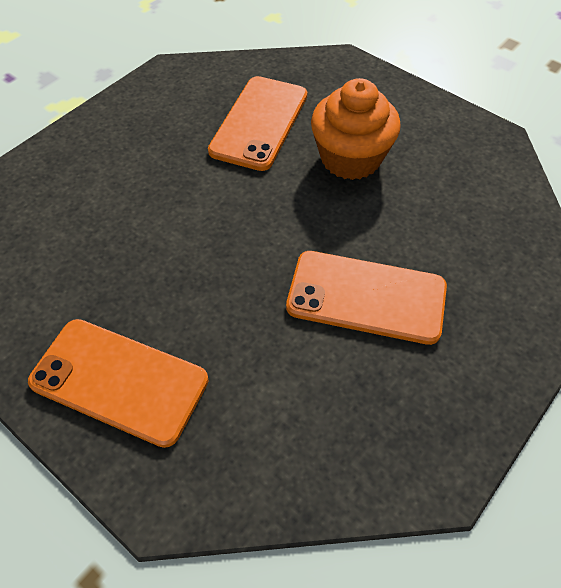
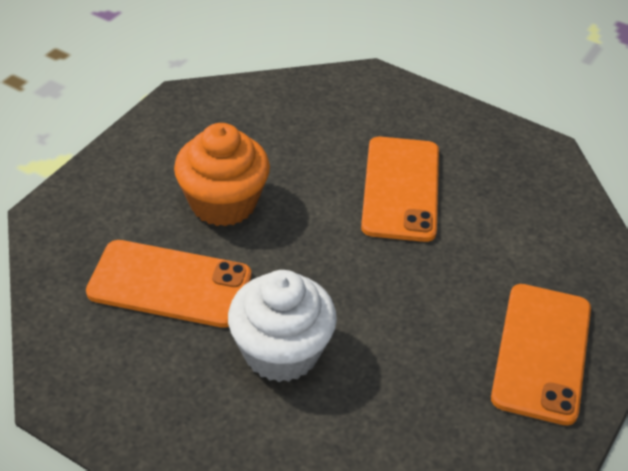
camera: 100 degrees left, 10 degrees down
(175, 183) = (281, 352): none -> white cupcake

